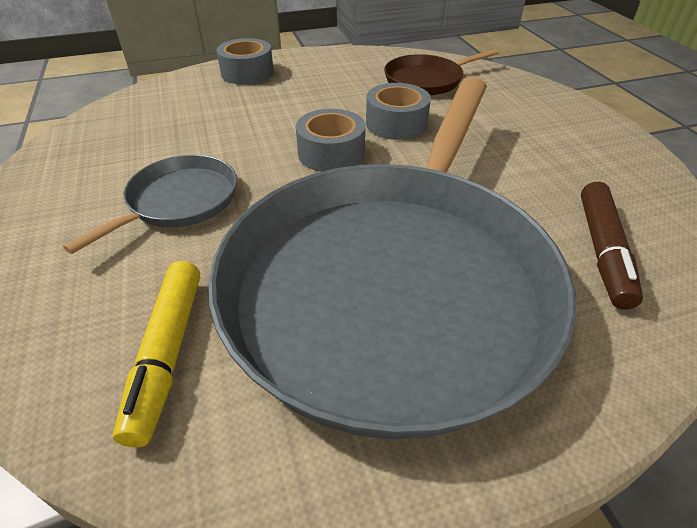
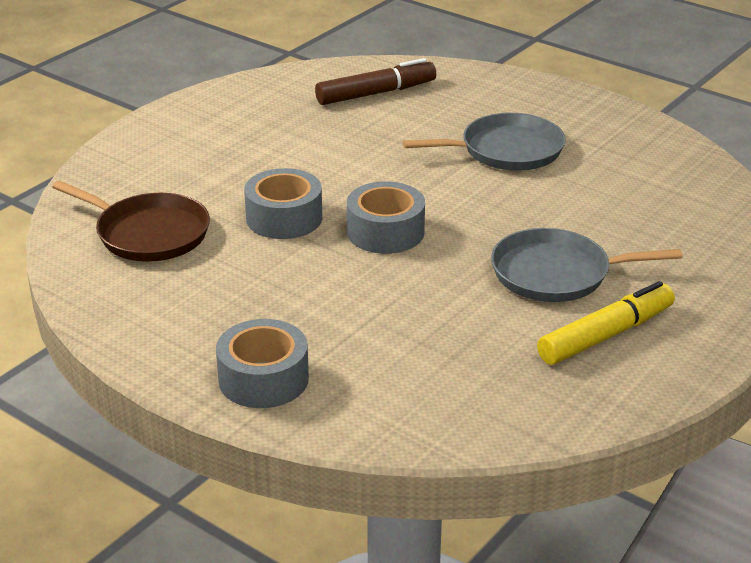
camera: 125 degrees left, 10 degrees down
(167, 354) = (669, 198): yellow marker -> yellow marker (606, 335)
(394, 282) = (506, 150): grey pan -> grey pan, size x0.41

